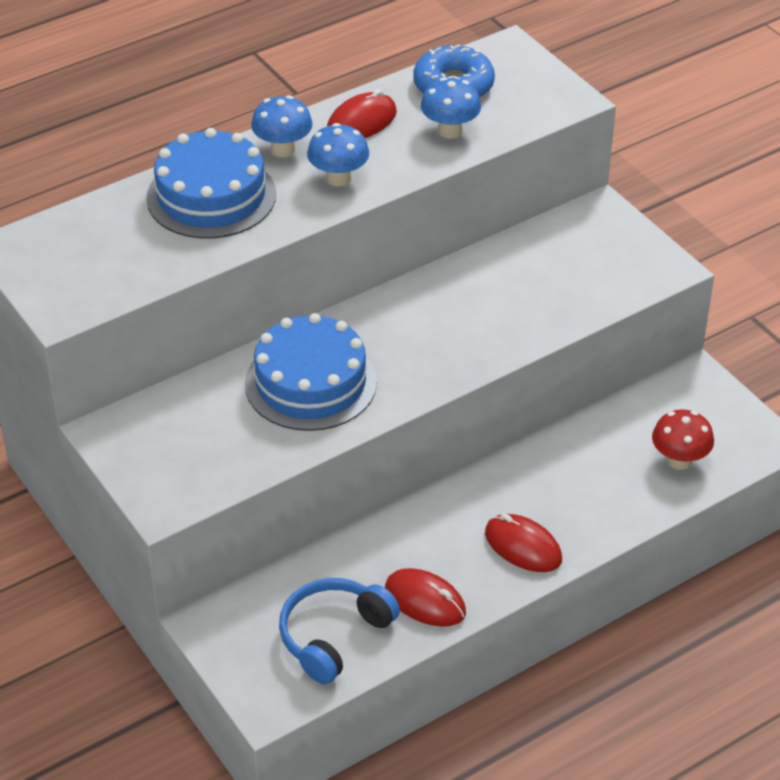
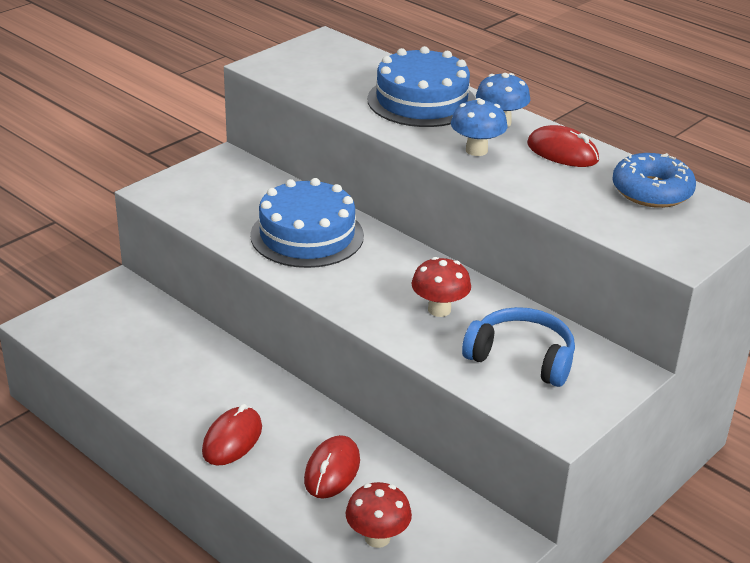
camera: 75 degrees right, 10 degrees down
(334, 636) = (112, 347): blue headphones -> blue headphones (521, 358)
(425, 601) = (157, 389): red mouse -> red mouse (332, 470)
(450, 131) = (580, 196): blue mushroom -> none
(478, 307) = (439, 309): none -> red mushroom

